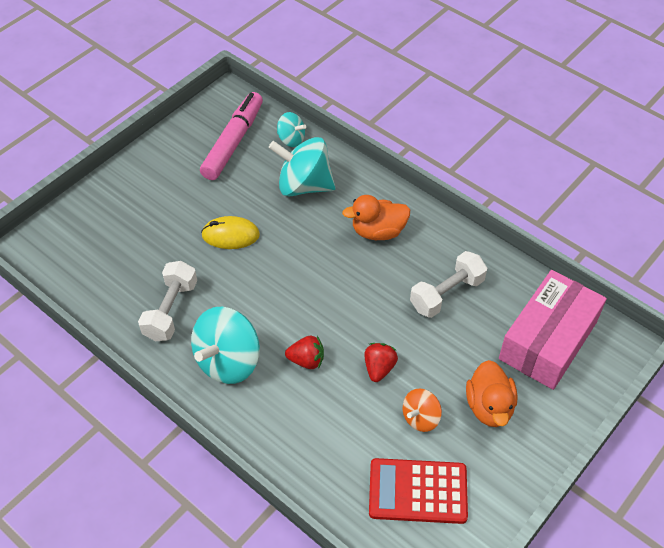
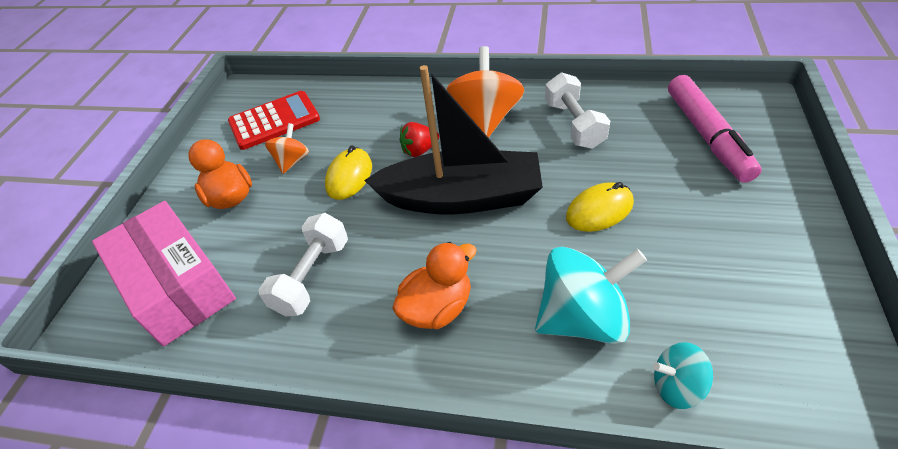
camera: 155 degrees right, 5 degrees down
(228, 361) = (485, 119): turquoise spinning top -> orange spinning top
(233, 142) = (744, 329): pink marker -> pink marker (707, 136)
(308, 296) = (461, 198): none -> black boat
(379, 368) = (349, 176): red strawberry -> yellow mouse
(548, 340) = (177, 285): pink box -> pink box turned 45 degrees counterclockwise

